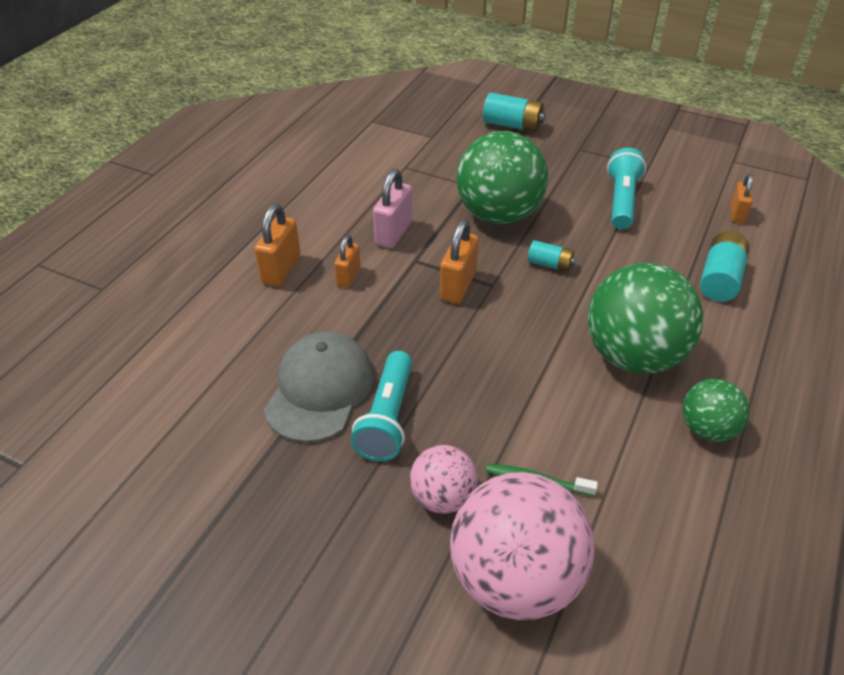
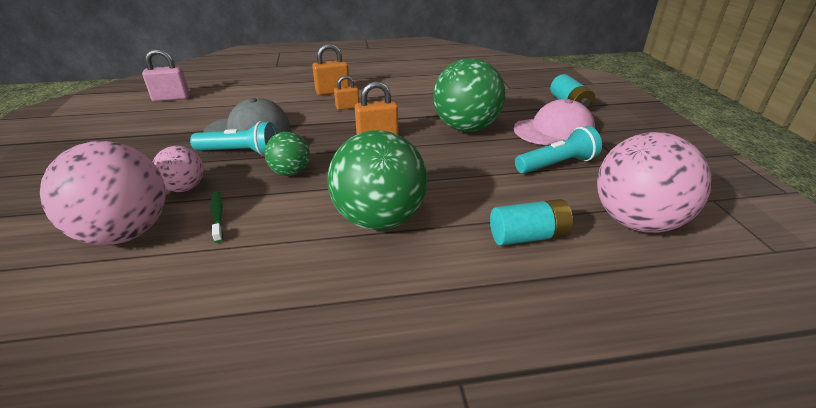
camera: 55 degrees right, 10 degrees down
(387, 418) = (240, 152): turquoise flashlight -> turquoise flashlight turned 150 degrees counterclockwise
(393, 233) = (401, 106): pink padlock -> pink padlock (171, 98)
(550, 264) = (440, 159): turquoise battery -> none
(556, 165) = (554, 130): none -> pink cap
(707, 429) = (326, 279): green ball -> green ball (290, 172)
(737, 214) = (636, 222): orange padlock -> pink ball

